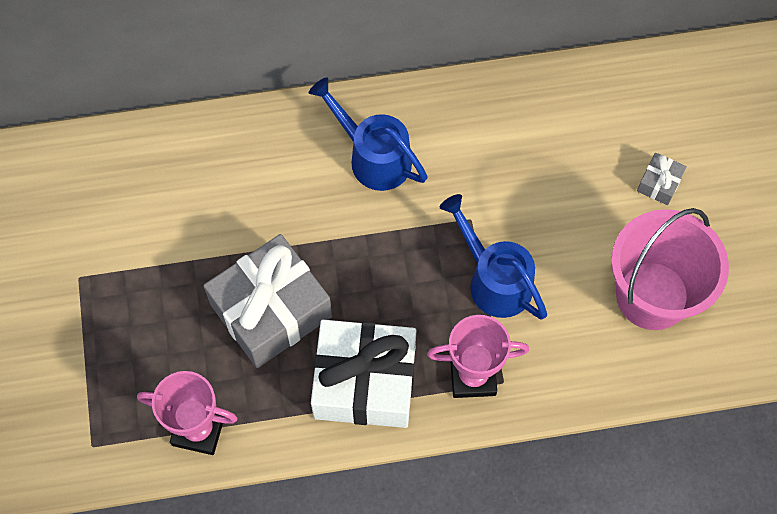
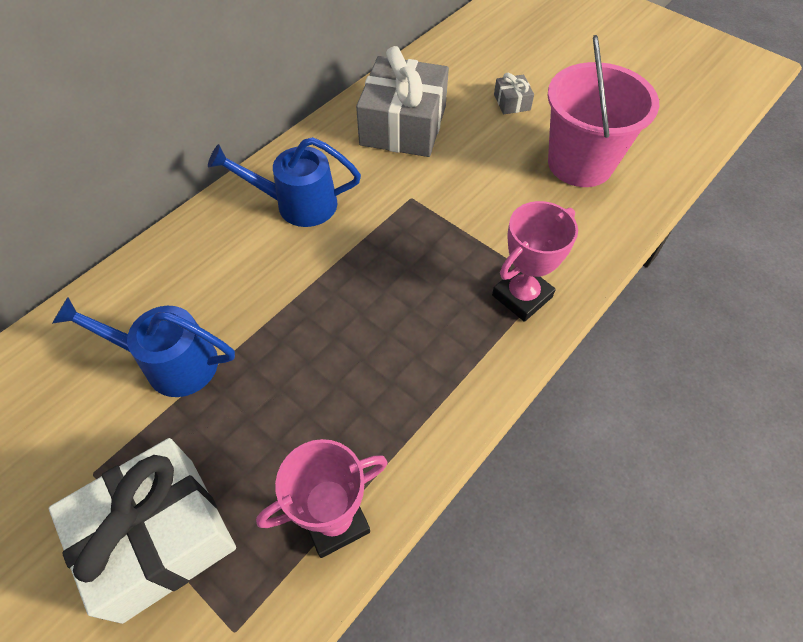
camera: 40 degrees left, 10 degrees down
(271, 310) = (313, 366): grey gift -> grey gift (403, 125)
(365, 382) = (445, 362): white gift -> white gift (159, 536)
(494, 279) = (467, 223): blue watering can -> blue watering can (170, 362)

